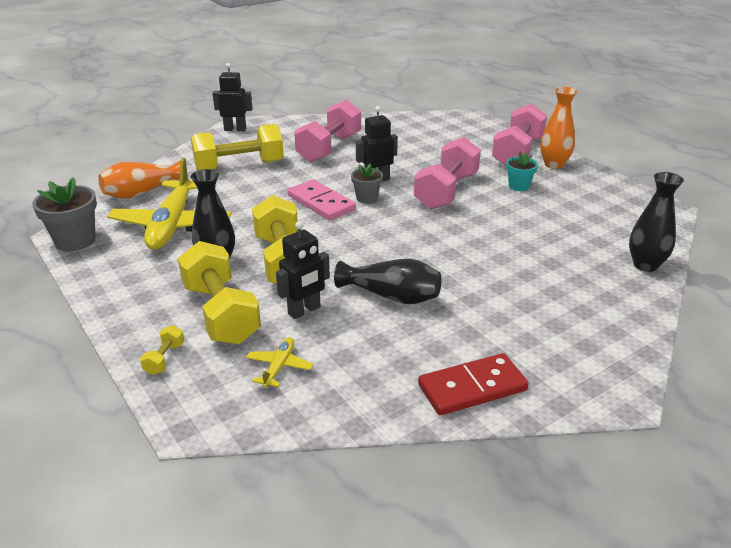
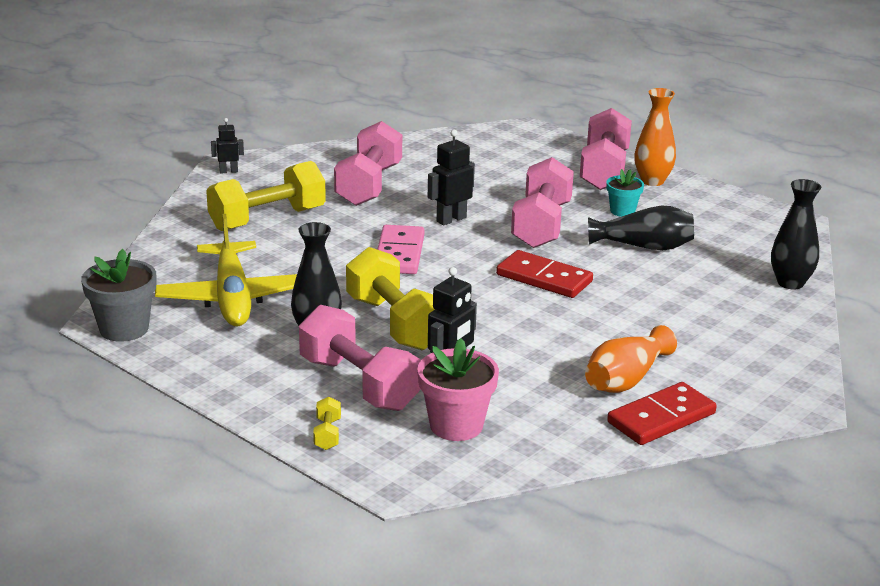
camera: 15 degrees left, 5 degrees down
(142, 192) = (163, 263): orange vase -> orange vase (626, 379)
(221, 313) = (359, 384): yellow dumbbell -> pink dumbbell
(235, 129) = (228, 171): black robot -> black robot, size x0.63
(279, 367) = (456, 425): yellow plane -> pink flower pot
(321, 203) = (399, 253): pink domino -> pink domino turned 60 degrees clockwise
(366, 198) = (451, 242): grey flower pot -> none
(392, 296) = (537, 345): black vase -> black vase (644, 246)
(427, 236) = (544, 278): none -> red domino

